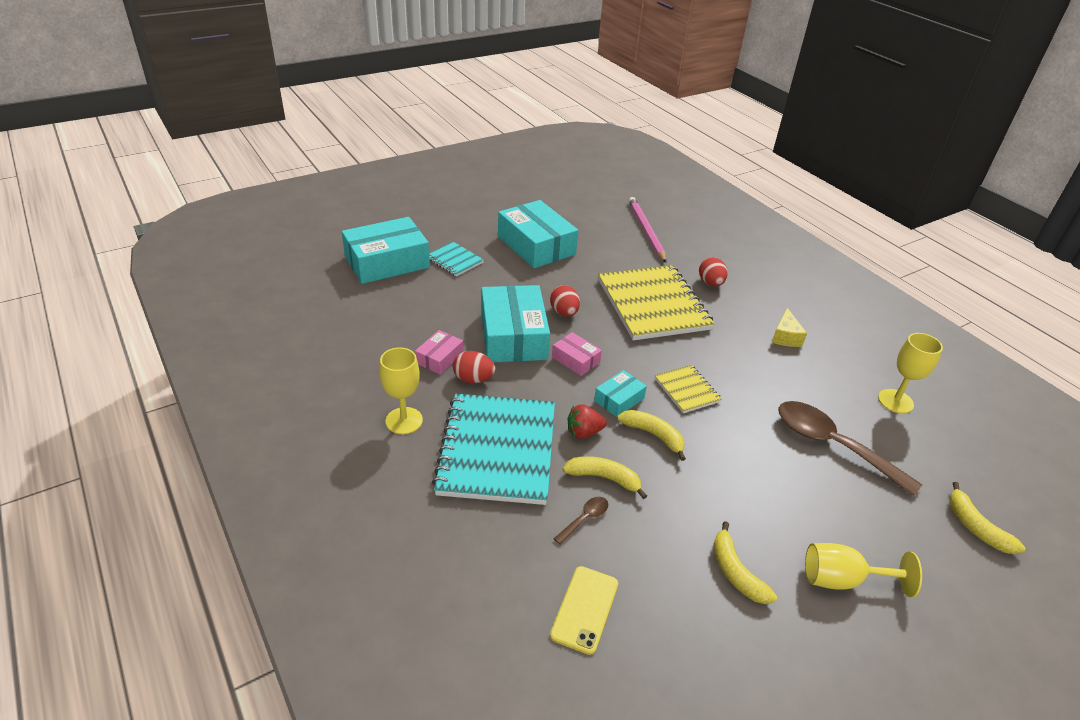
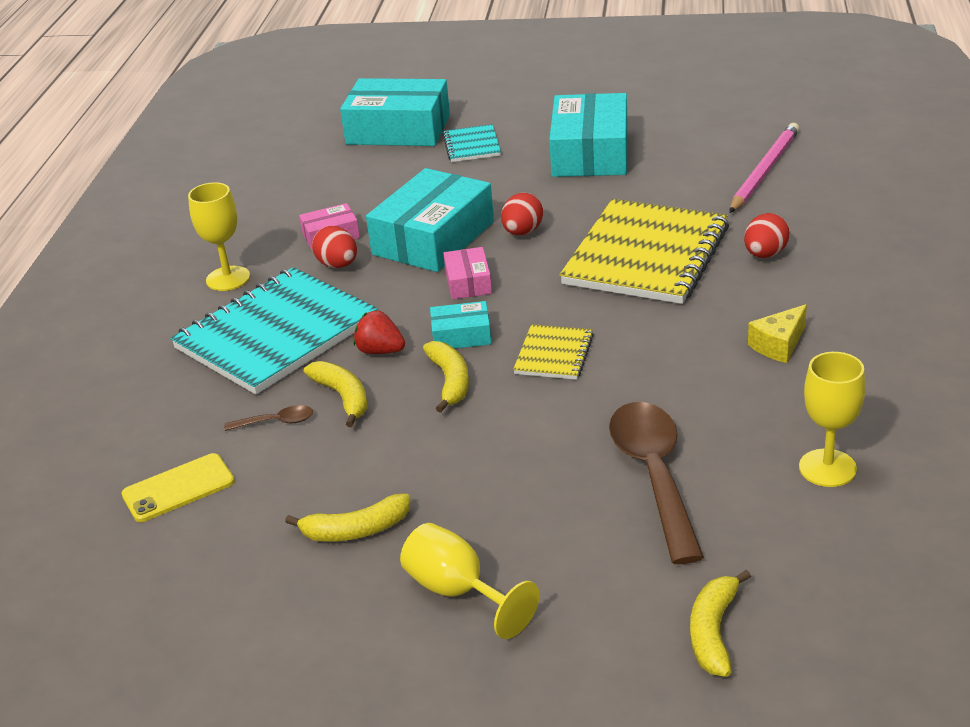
camera: 45 degrees right, 5 degrees down
(735, 572) = (356, 530): yellow banana -> yellow banana turned 120 degrees counterclockwise

